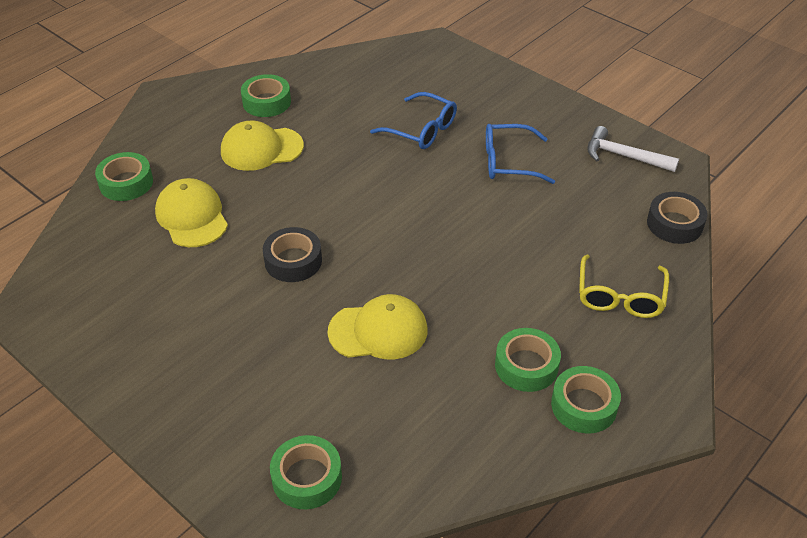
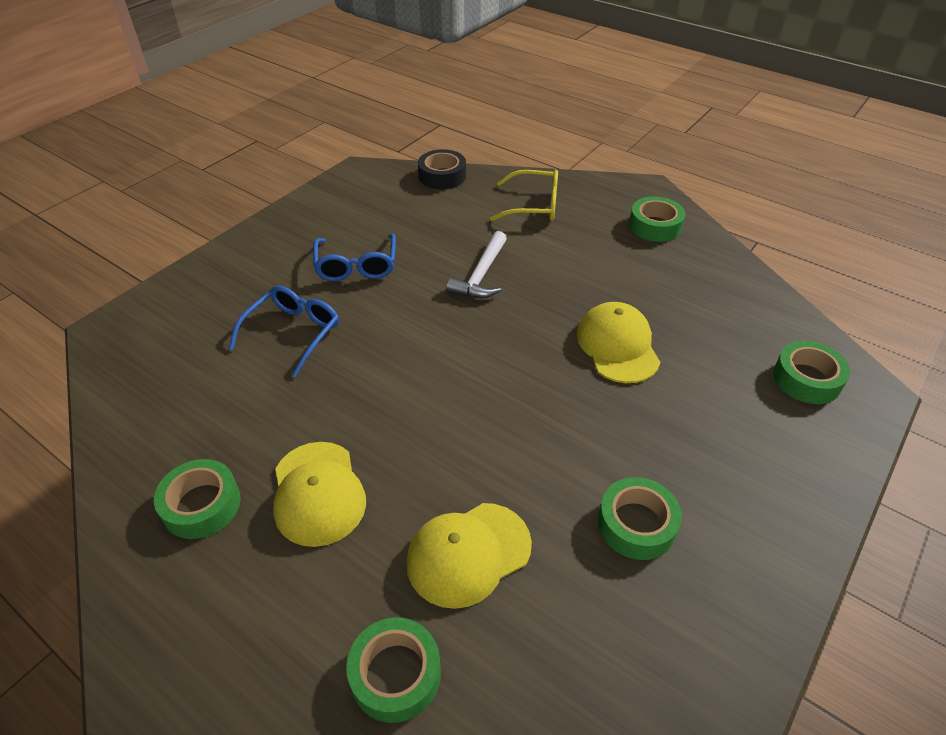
camera: 95 degrees left, 0 degrees up
(293, 261) = (534, 426): black tape -> none
(526, 366) = (626, 254): green tape -> green tape (636, 524)
(624, 156) = (350, 197): white hammer -> white hammer (481, 275)

